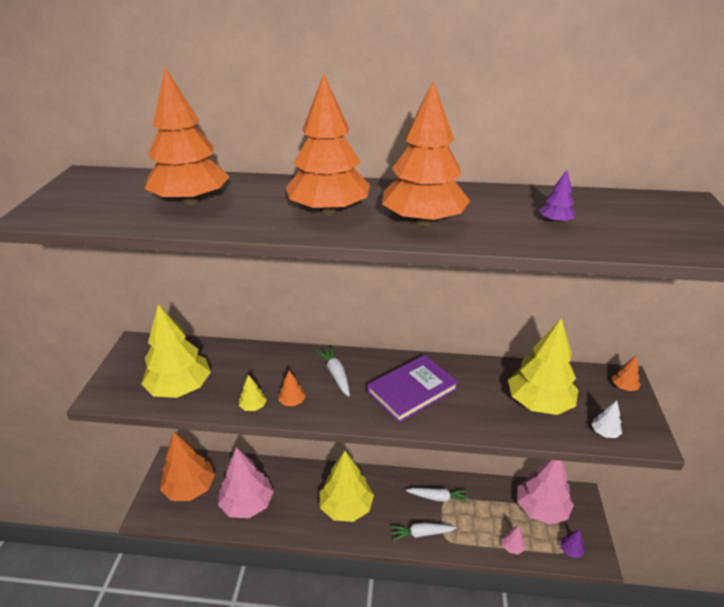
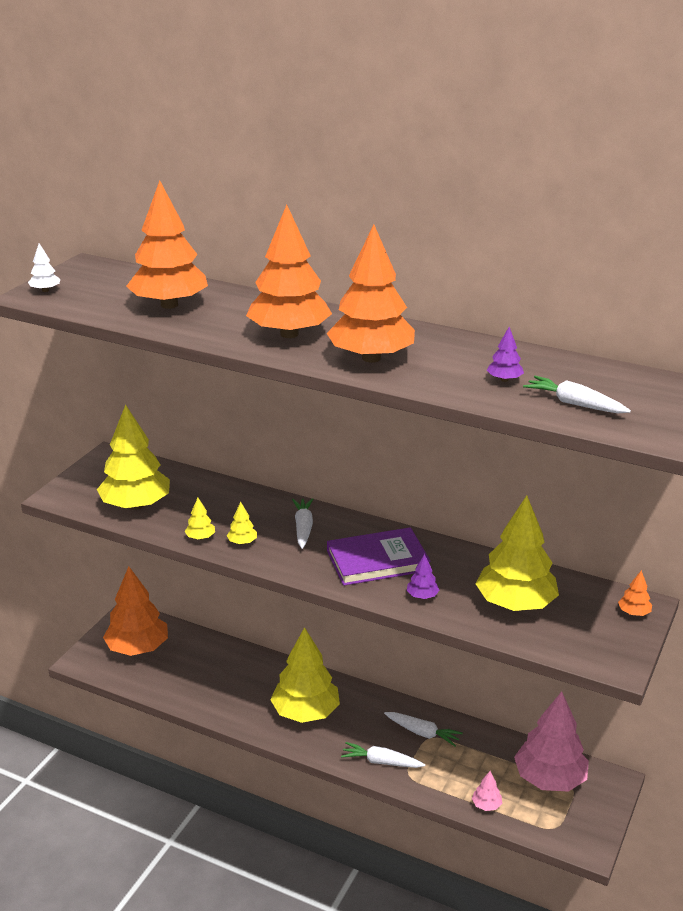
camera: 20 degrees right, 5 degrees down
(247, 503) = (194, 679): pink tree -> none
(292, 402) = (242, 542): orange tree -> yellow tree
(570, 550) = (559, 829): purple tree -> purple tree (422, 596)
(604, 432) = (570, 647): white tree -> white tree (45, 290)
(635, 233) = (574, 404): none -> white carrot

